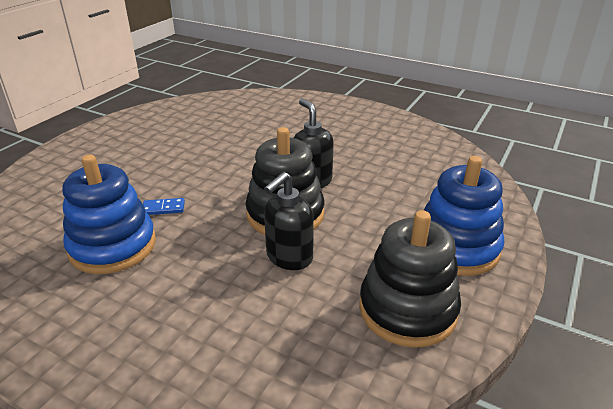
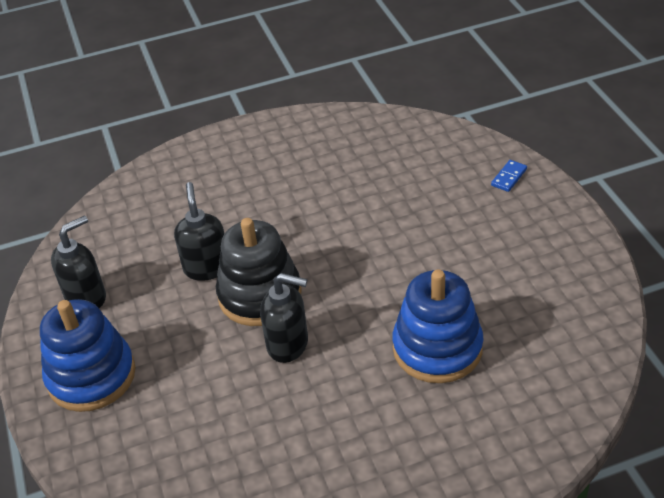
camera: 135 degrees right, 10 degrees up
(113, 246) = (331, 182): blue stacking toy -> blue stacking toy (437, 348)
(163, 208) = (355, 225): blue domino -> blue domino (509, 177)
(407, 309) = (86, 297): black stacking toy -> black soap dispenser

